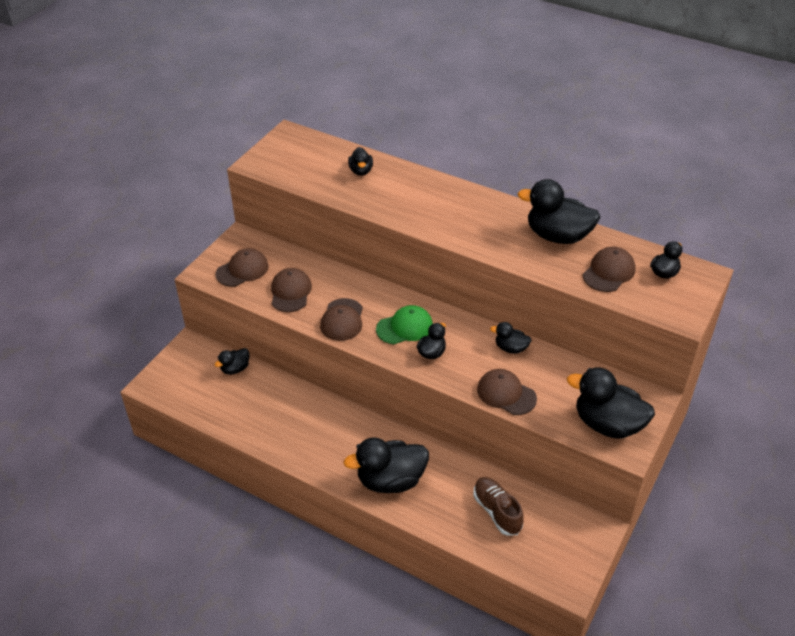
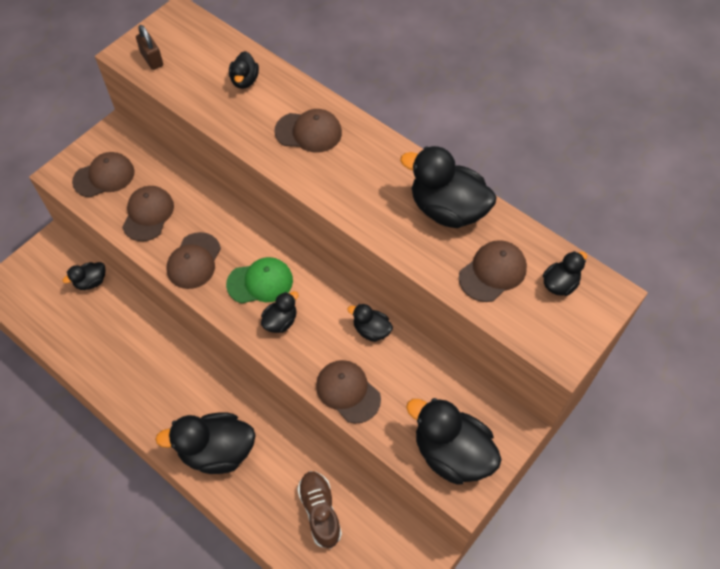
camera: 10 degrees right, 15 degrees up
(277, 165) = (152, 59): none -> brown padlock
(426, 199) = (308, 132): none -> brown cap

